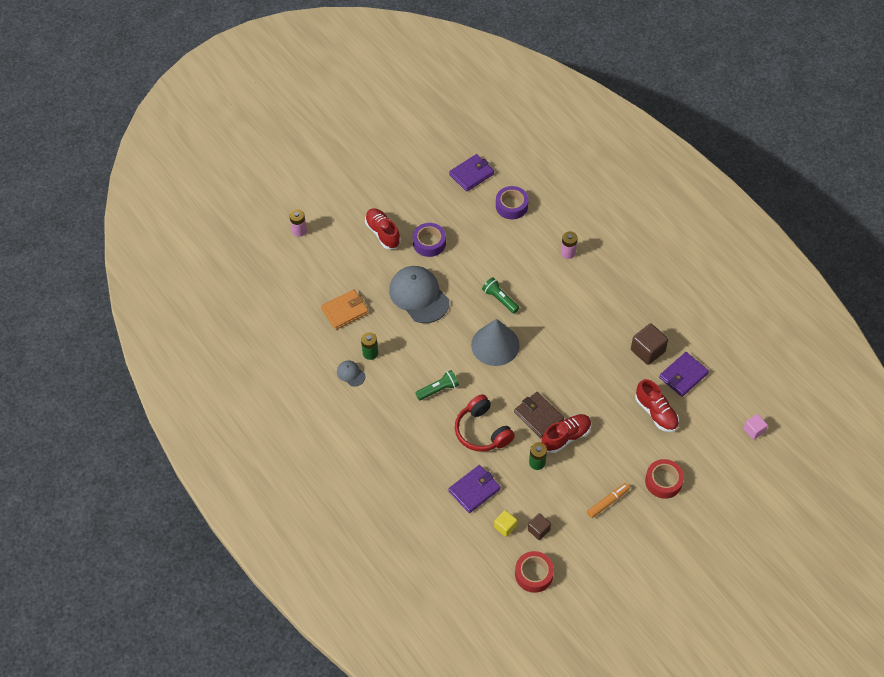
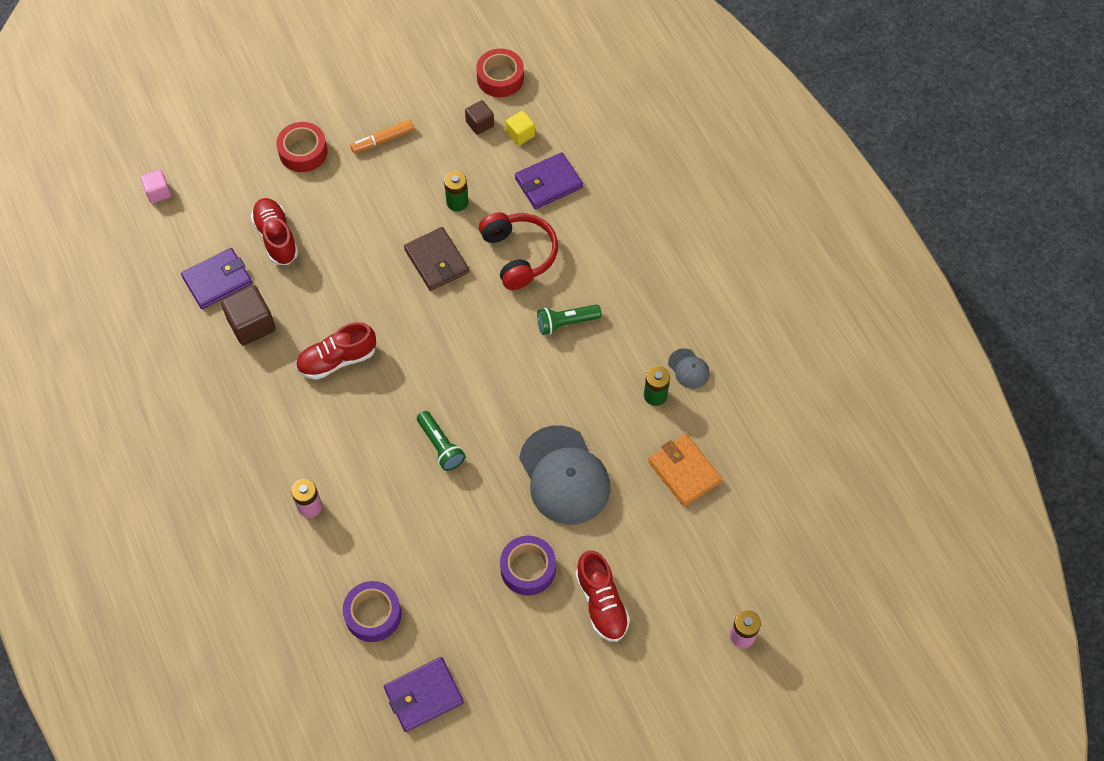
camera: 170 degrees left, 5 degrees up
(345, 311) = (684, 471): orange wallet -> orange wallet turned 75 degrees clockwise
(495, 345) = (468, 374): grey cone -> none
(566, 437) = (408, 227): red shoe -> red shoe (337, 360)

